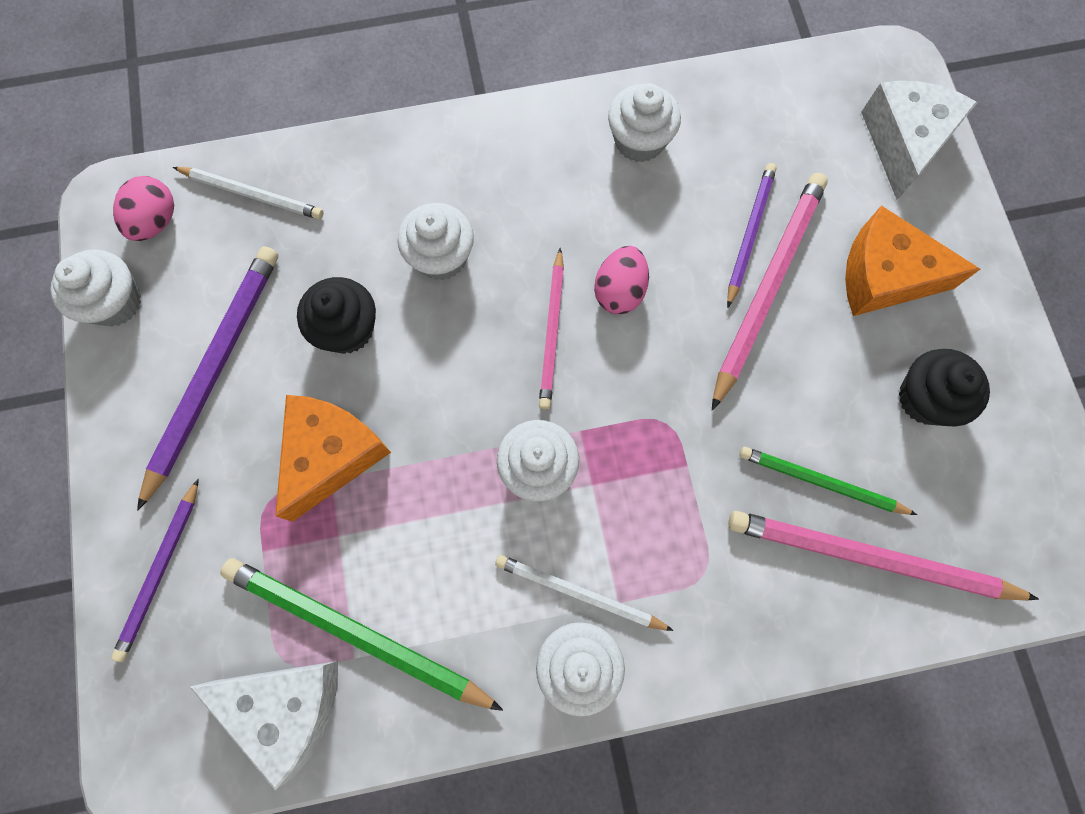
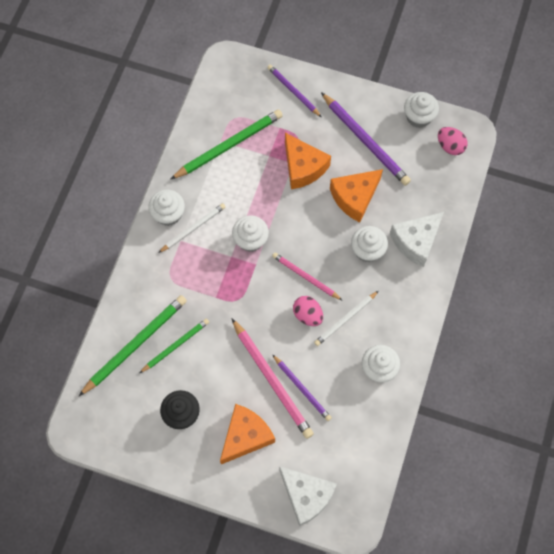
camera: 120 degrees right, 5 degrees down
(252, 194) = (443, 189): white pencil -> white pencil (345, 319)
(287, 707) = (217, 112): white cheese -> white cheese (416, 241)
(347, 329) = (355, 197): black cupcake -> orange cheese
(869, 558) = (135, 344): pink pencil -> green pencil

